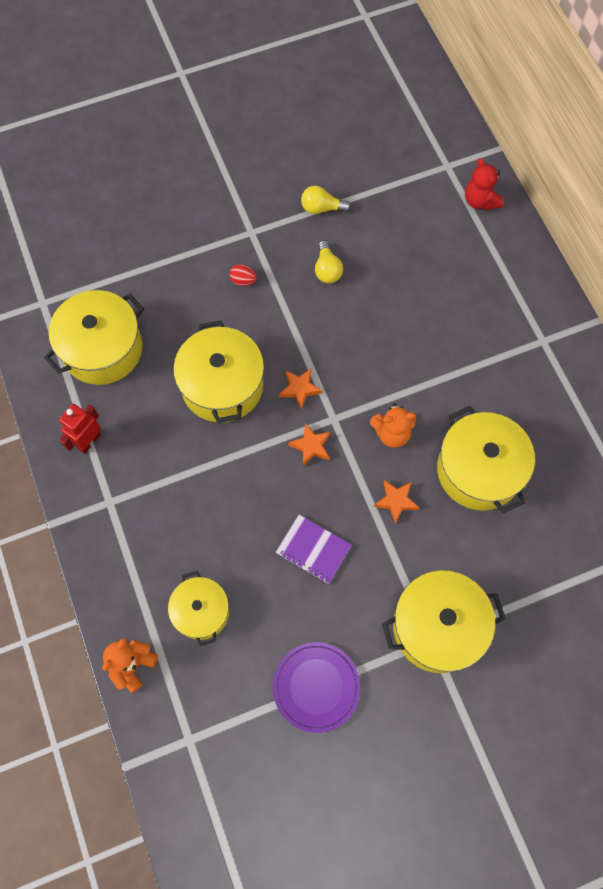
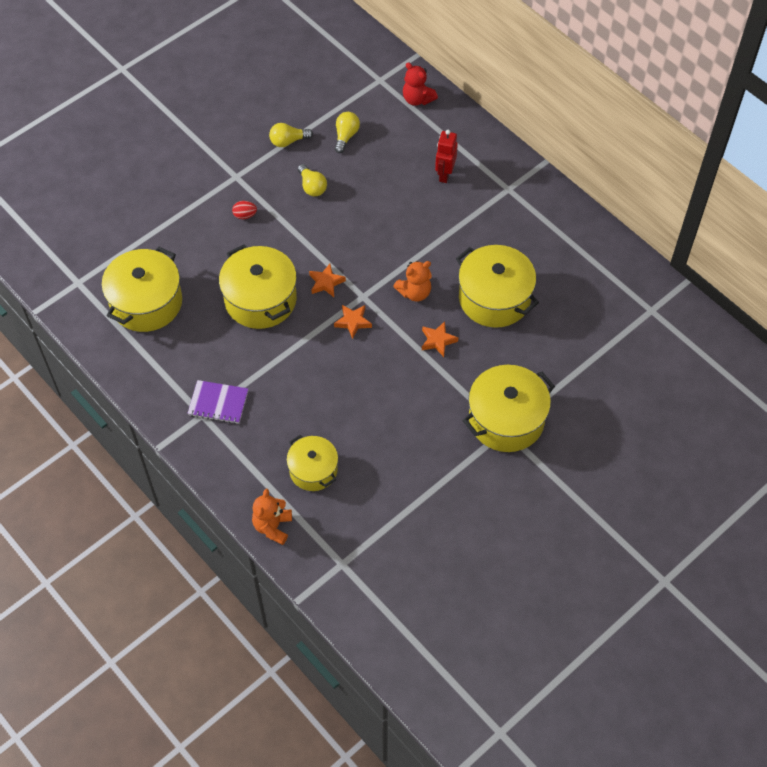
camera: 20 degrees left, 10 degrees down
(89, 441) = (165, 375): red robot -> red robot (444, 174)
(313, 550) = (385, 396): purple notebook -> purple notebook (218, 403)
(316, 687) = (428, 493): purple plate -> none
(386, 221) = (346, 136): none -> yellow light bulb

